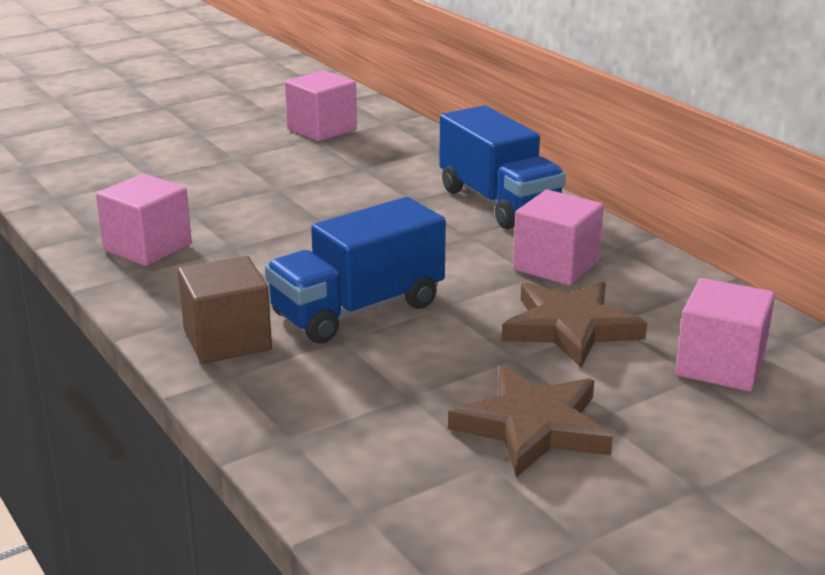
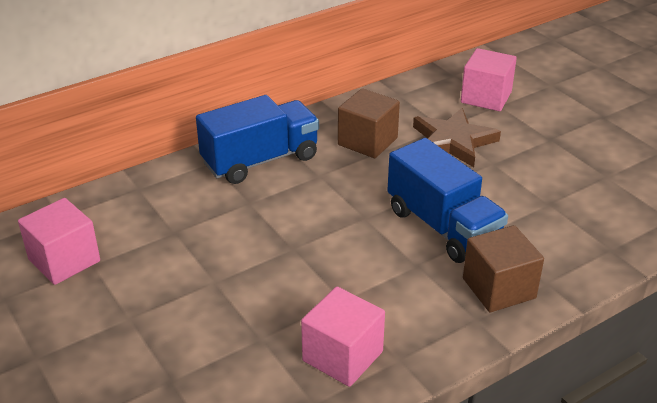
camera: 90 degrees left, 10 degrees up
(532, 427) = (567, 160): brown star -> none
(556, 266) = (367, 141): pink cube -> brown cube

